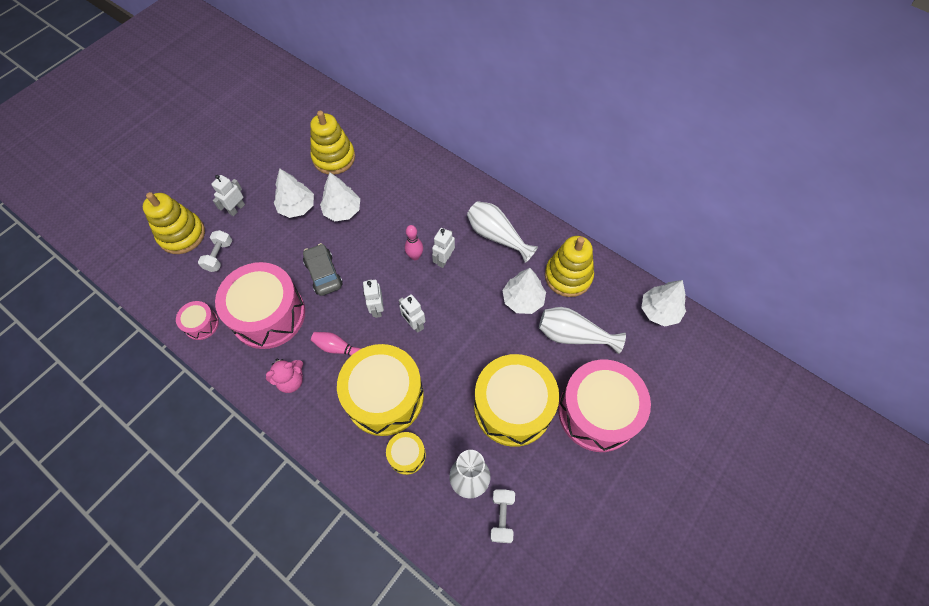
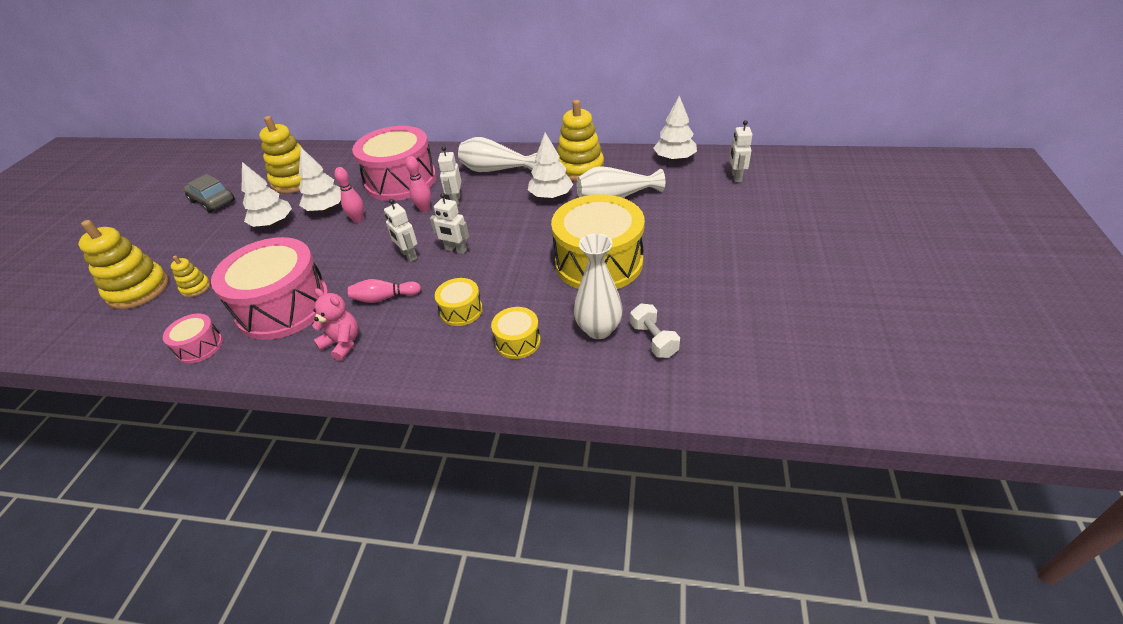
camera: 25 degrees left, 20 degrees down
(219, 256) = (196, 288): white dumbbell -> yellow stacking toy
(237, 209) = (200, 248): white robot -> white robot (736, 177)
(291, 380) = (342, 343): pink teddy bear -> pink teddy bear turned 90 degrees counterclockwise
(323, 274) = (332, 254): grey car -> grey car (212, 201)
(359, 240) = (358, 219): none -> pink bowling pin
(384, 397) = (461, 310): yellow drum -> yellow drum, size x0.46
(597, 412) = (678, 233): pink drum -> pink drum (401, 181)

